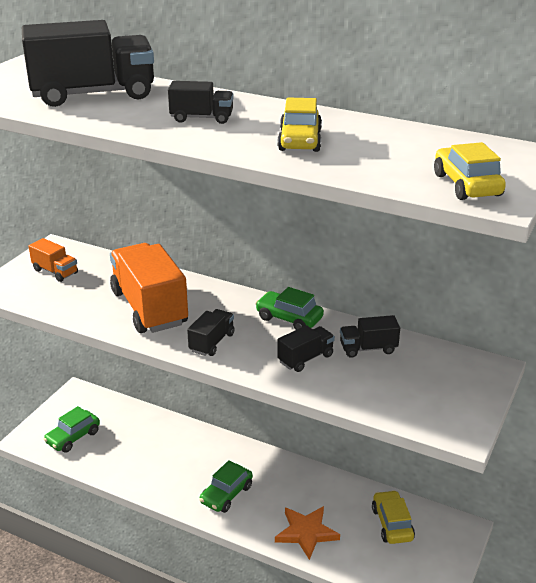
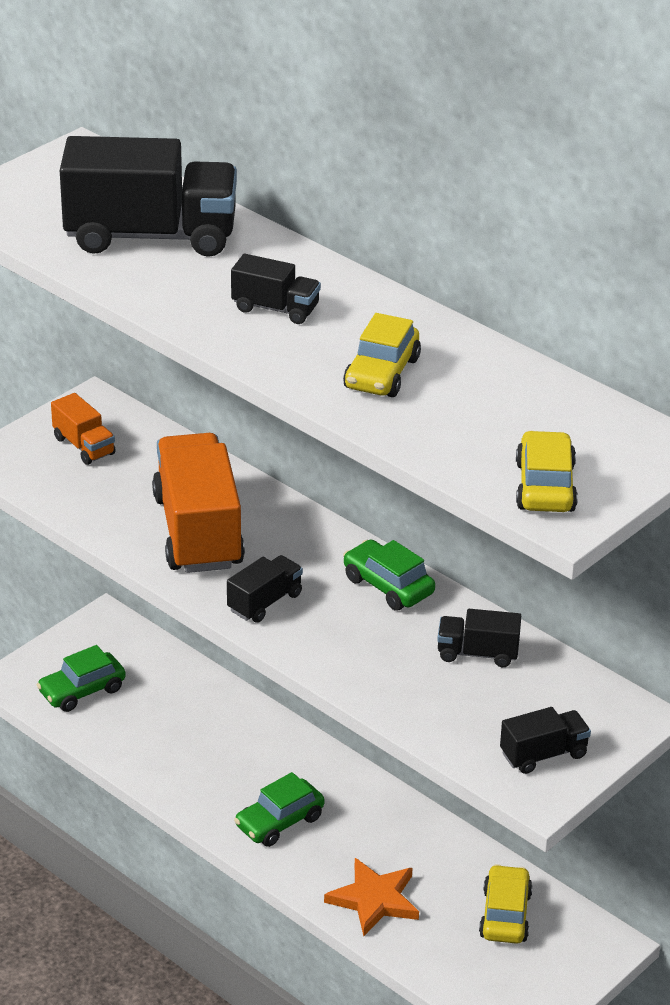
camera: 15 degrees right, 5 degrees up
(305, 359) = (383, 651): black truck -> black truck (543, 754)

